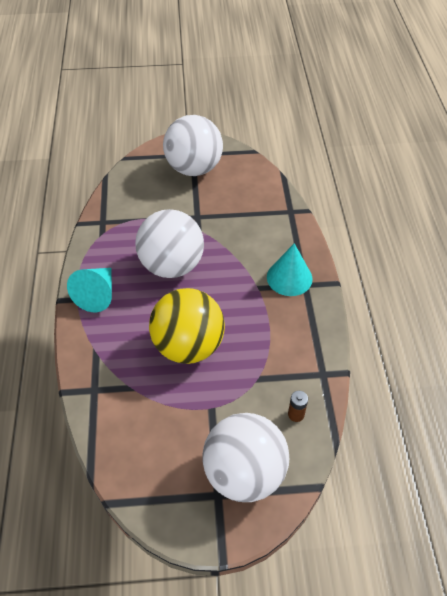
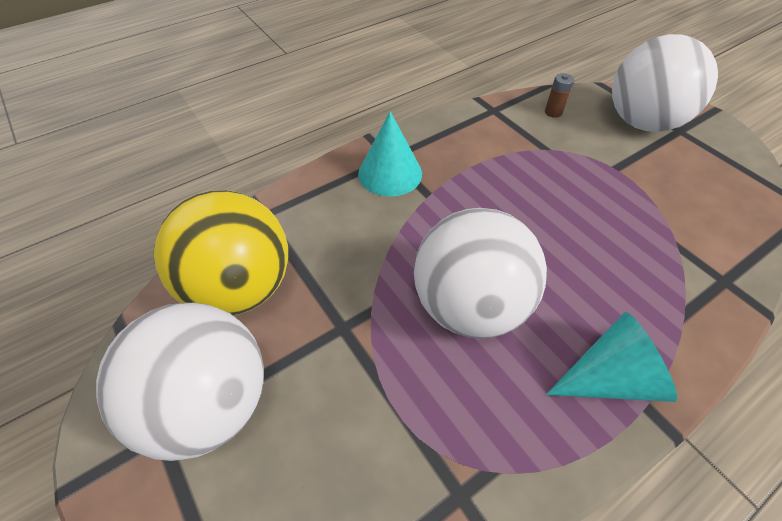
camera: 120 degrees left, 0 degrees up
(188, 346) = (571, 220): yellow ball -> yellow ball (240, 288)

